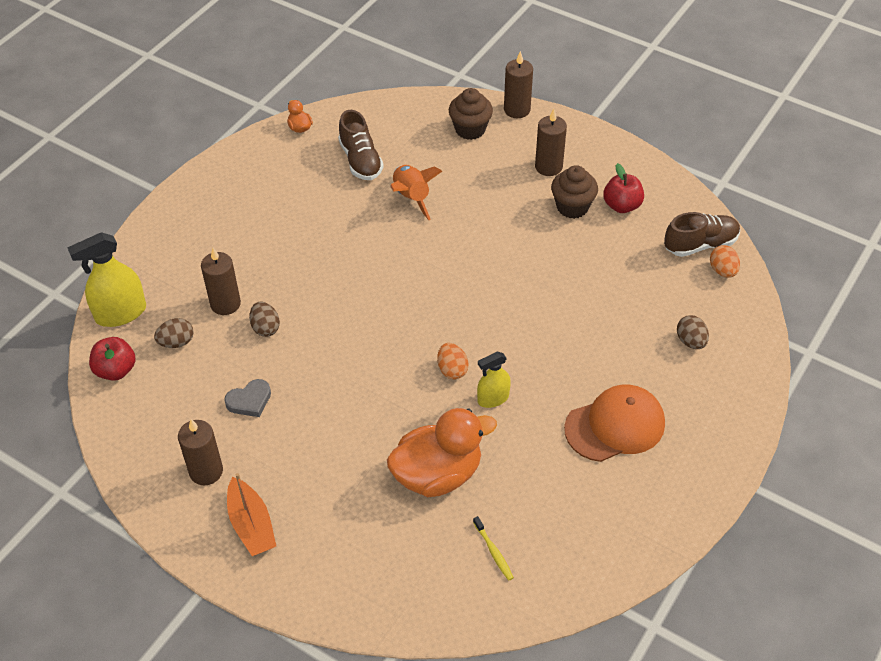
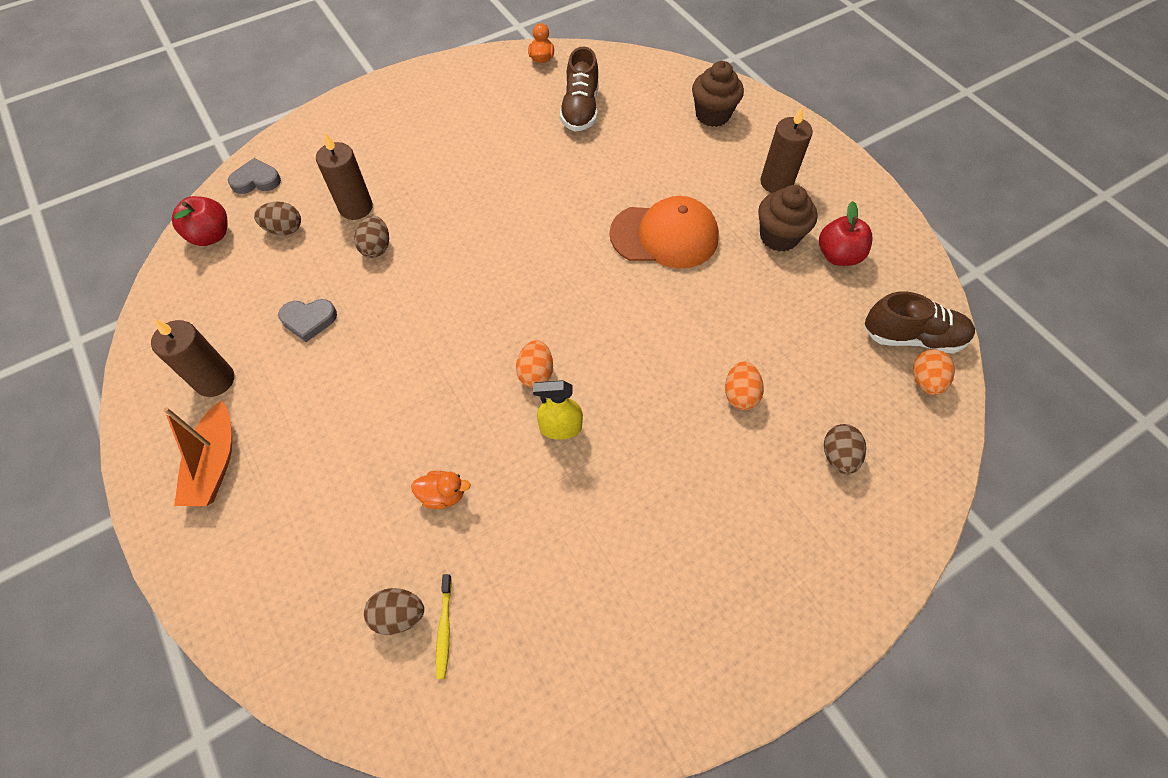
camera: 25 degrees right, 10 degrees up
(121, 313) = (256, 180): yellow spray bottle -> grey heart
(411, 198) = (608, 165): orange rocket -> none
(437, 474) = (443, 495): orange duck -> orange duck, size x0.41
(457, 557) = (399, 615): none -> brown egg
(517, 110) = (775, 111): brown candle -> none
(605, 327) = (740, 394): none -> orange egg
(615, 426) = (684, 527): orange cap -> orange cap (664, 236)

